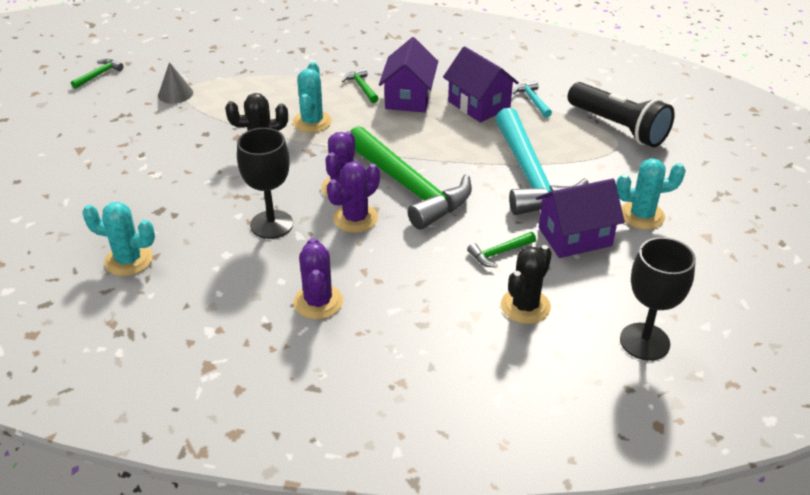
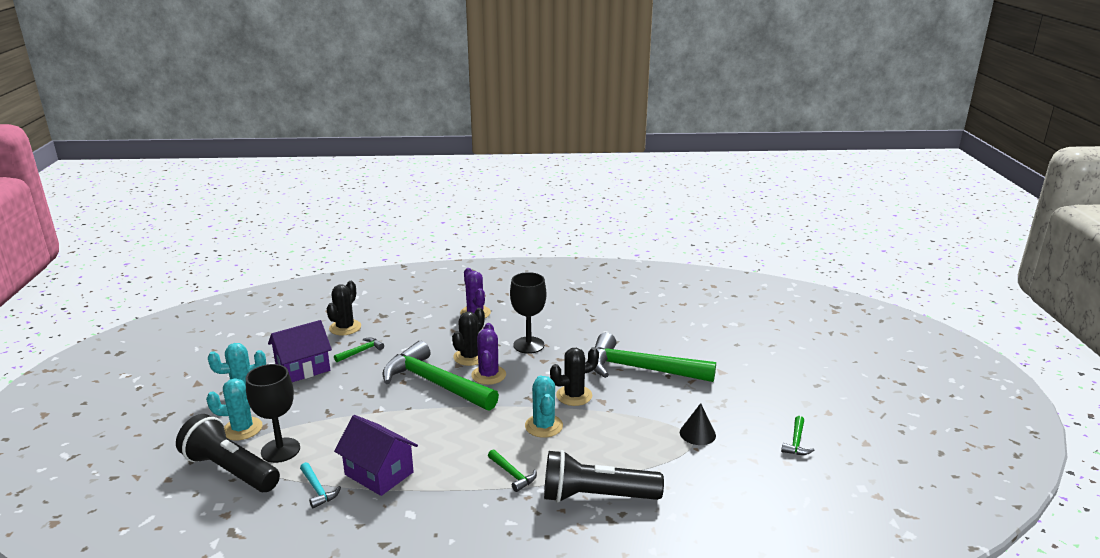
camera: 165 degrees right, 15 degrees down
(128, 260) = (606, 315): turquoise cactus -> turquoise cactus (242, 429)
(162, 166) = (641, 369): none -> green hammer
(175, 94) = (697, 434): grey cone -> black cone
(302, 63) = (596, 496): none -> black flashlight
(355, 218) = (470, 357): purple cactus -> black cactus
(408, 98) = (457, 470): purple house -> none
(530, 176) = (332, 408): turquoise hammer -> none
(644, 341) = (273, 322): black goblet -> black goblet (280, 450)

